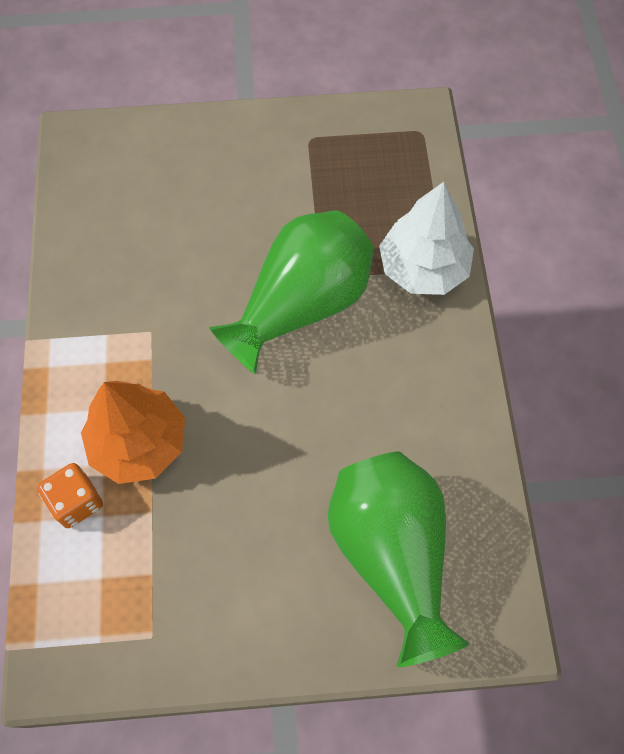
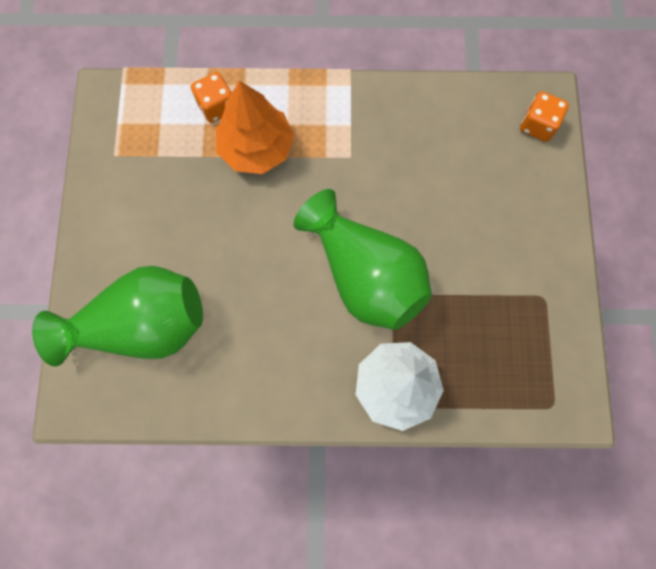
camera: 95 degrees right, 10 degrees up
(109, 144) = (537, 125): none -> orange dice

